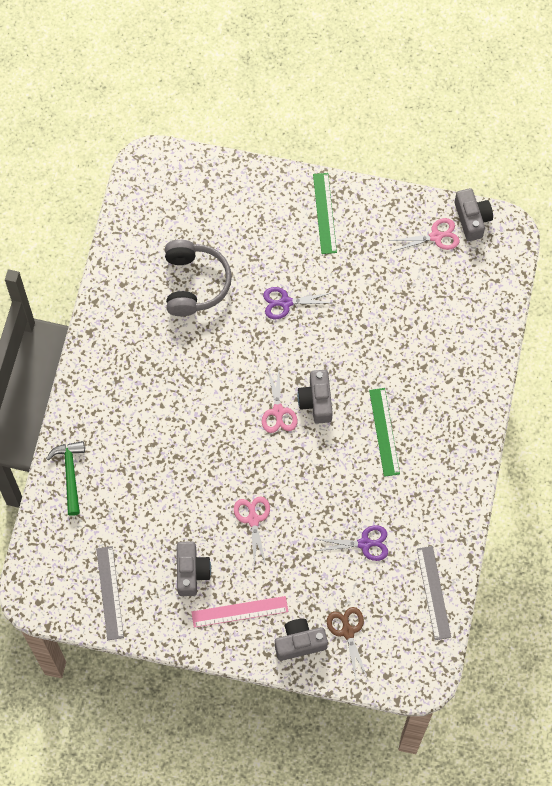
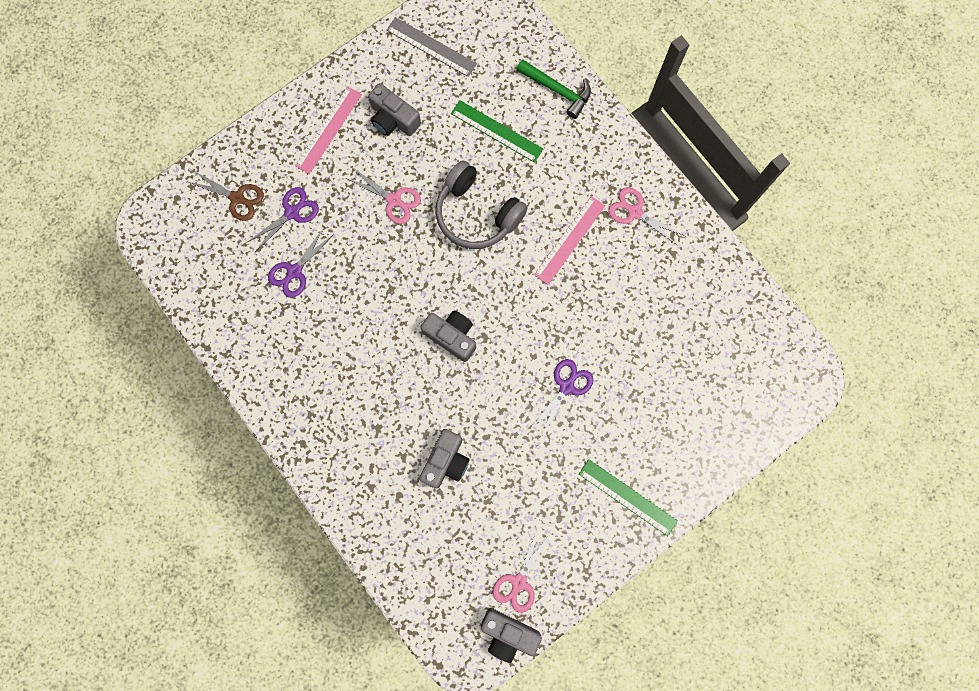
camera: 130 degrees right, 10 degrees up
(180, 379) = (569, 240): none -> pink ruler
(194, 283) = (651, 323): grey headphones -> grey headphones (476, 214)
(278, 412) = (470, 296): pink scissors -> pink scissors (634, 212)
(299, 643) = (262, 154): grey camera -> grey camera (446, 461)
(324, 583) = (292, 212): none -> purple scissors
(384, 432) = (374, 370): green ruler -> green ruler (496, 131)
(433, 592) = (205, 291): grey ruler -> none

